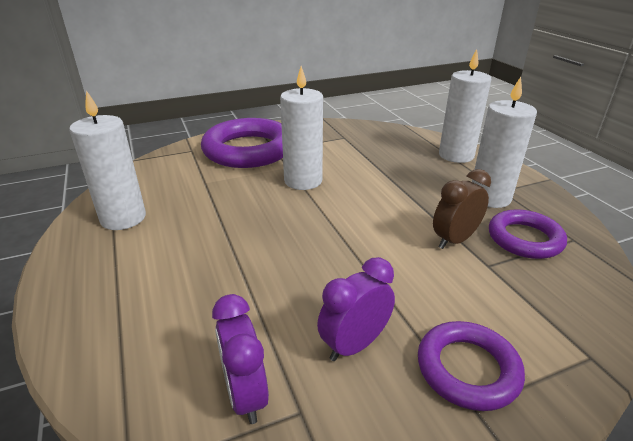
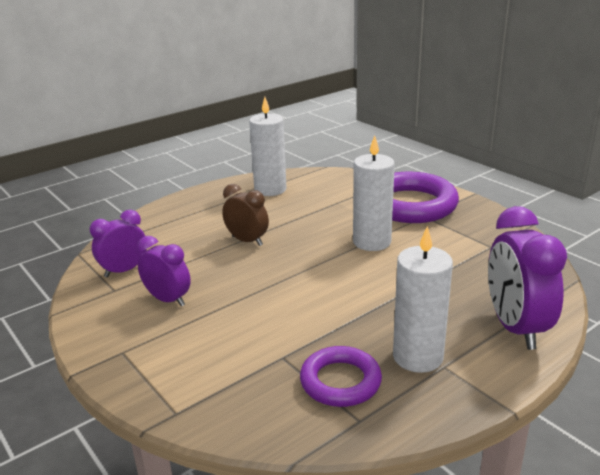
camera: 75 degrees right, 5 degrees down
(454, 240) = (315, 335): brown clock -> brown clock (247, 241)
(456, 155) = (515, 327): white candle -> purple clock
(467, 369) = (153, 348): purple ring -> none

